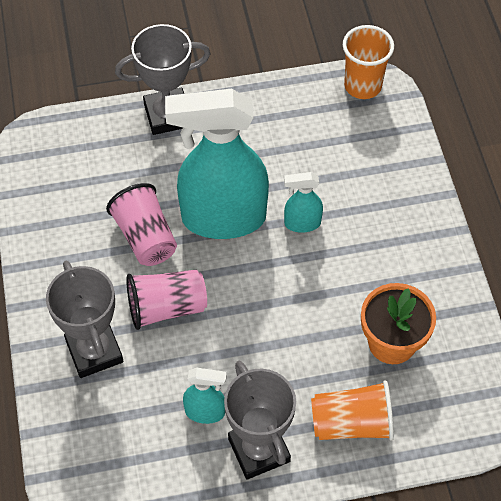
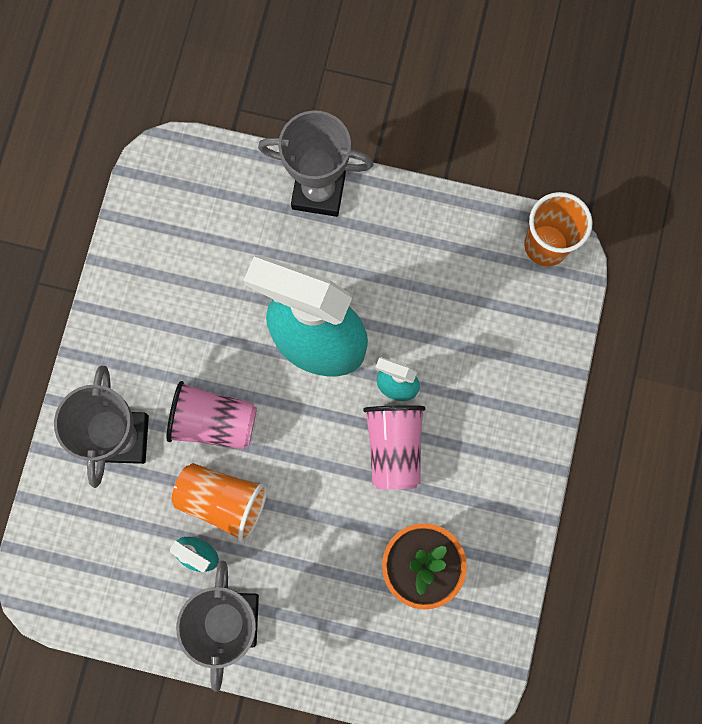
camera: 25 degrees right, 20 degrees up
(145, 237) = (229, 331): pink cup -> pink cup (394, 447)
(352, 423) = (335, 633): orange cup -> orange cup (223, 501)

